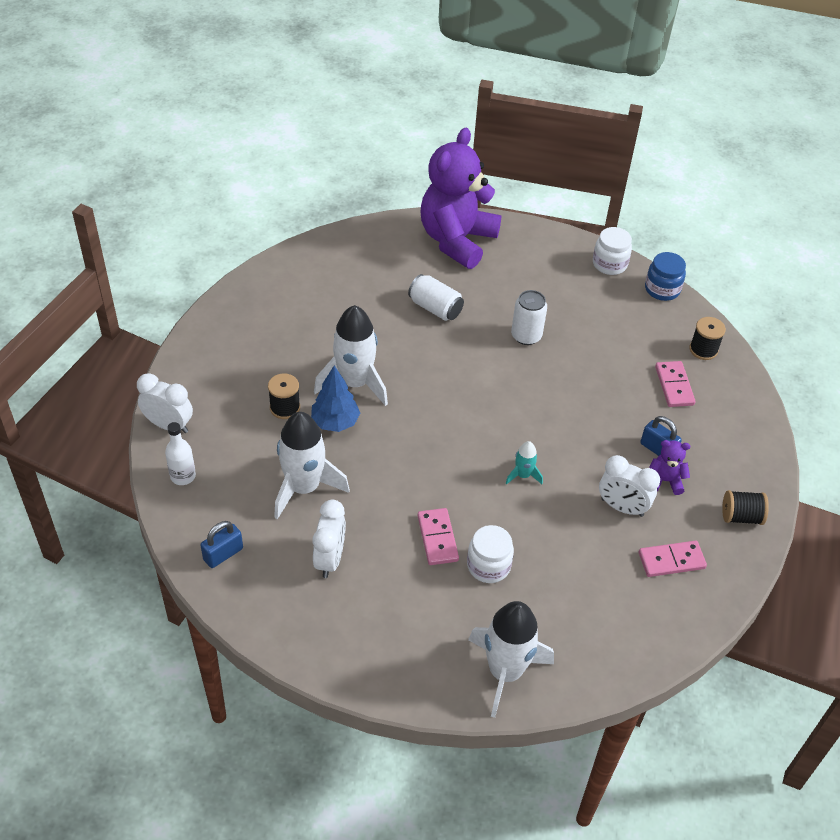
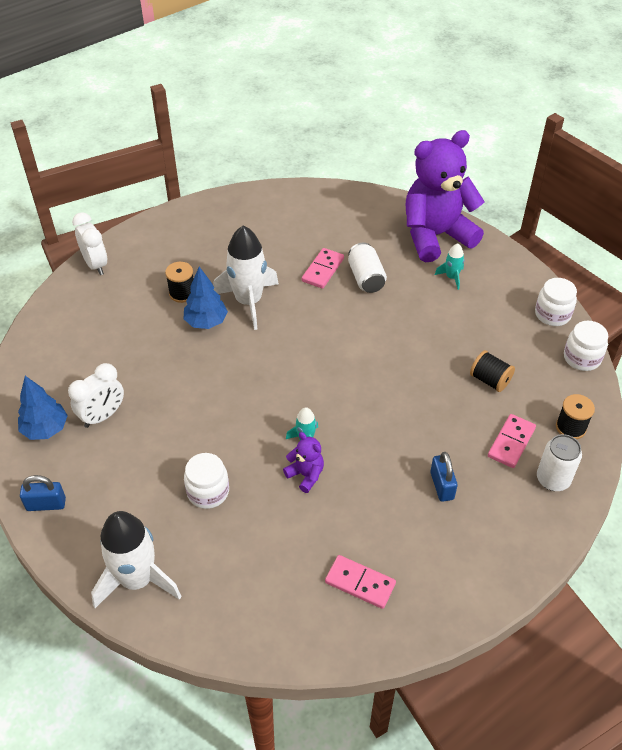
camera: 40 degrees right, 0 degrees up
(183, 476) = (69, 303): white bottle -> none
(223, 554) = (40, 370): blue padlock -> blue padlock (46, 504)
(289, 602) = (45, 429): none -> blue tree
(304, 487) = (137, 355): white rocket -> none
(437, 538) = (192, 448): pink domino -> pink domino (323, 270)
(504, 271) = (451, 277): none -> turquoise rocket
(526, 336) = (419, 335): white can -> white can (553, 479)
(622, 507) = (361, 513): white clock -> none
(662, 289) = (582, 358): blue jar -> white jar
(664, 481) = (421, 515): purple teddy bear -> purple teddy bear (306, 475)
(741, 516) = (462, 587): black spool -> black spool (490, 380)

